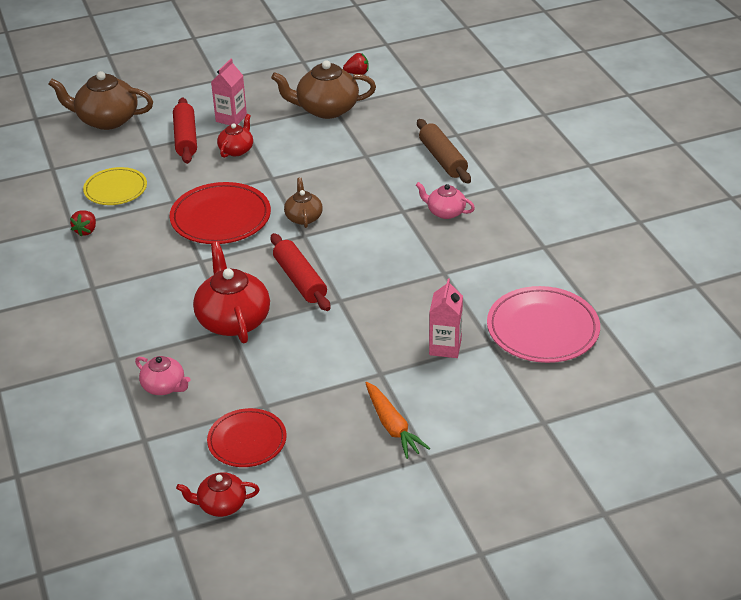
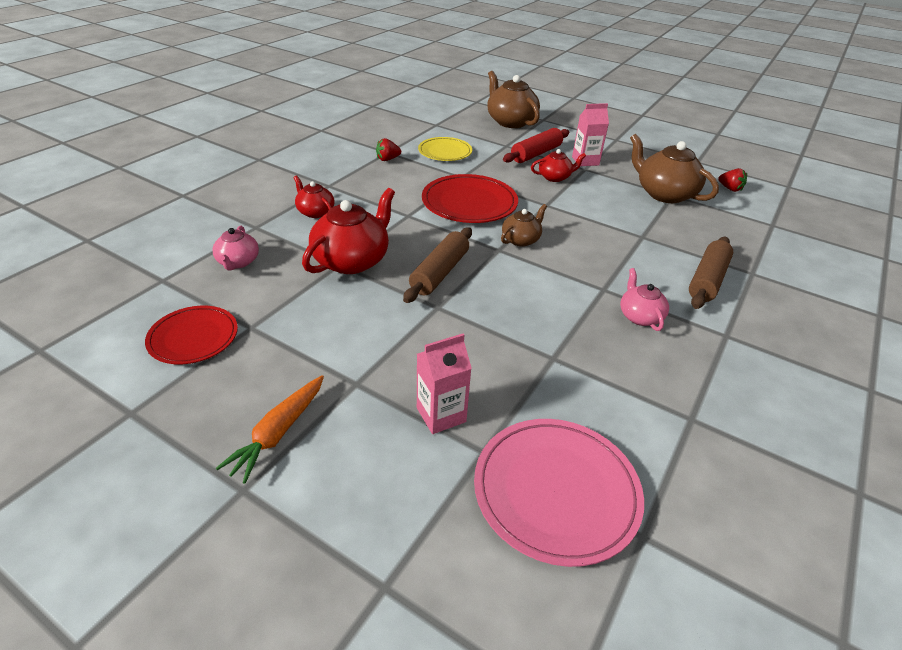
camera: 50 degrees right, 0 degrees up
(221, 505) = (90, 361): red teapot -> red teapot (315, 212)
(300, 280) = (439, 272): red rolling pin -> brown rolling pin

